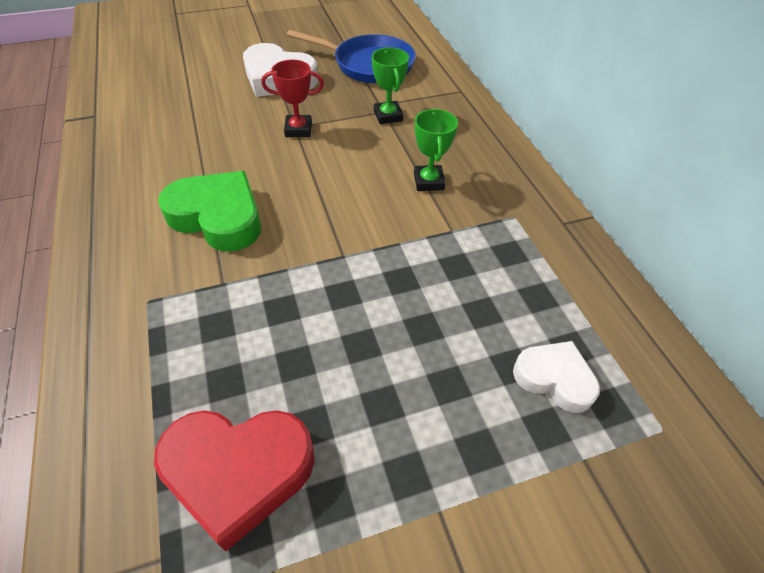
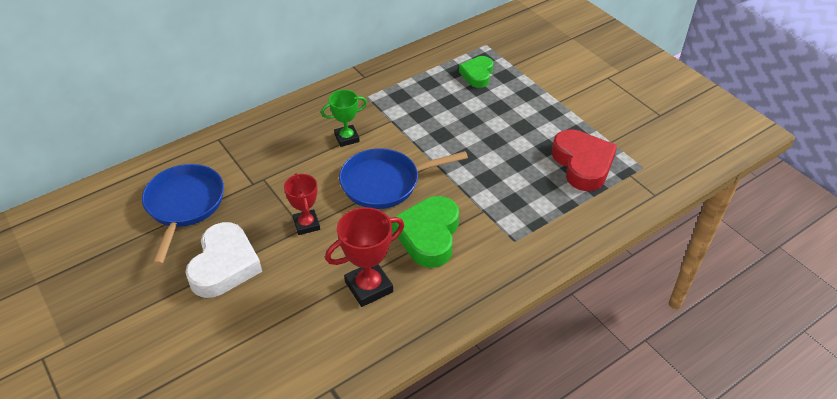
camera: 105 degrees left, 5 degrees down
(182, 156) = (369, 287): none -> red trophy
(329, 199) = (385, 183): none -> blue pan
(388, 116) = (269, 175): green trophy -> none
(554, 378) = (477, 74): white heart -> green heart

